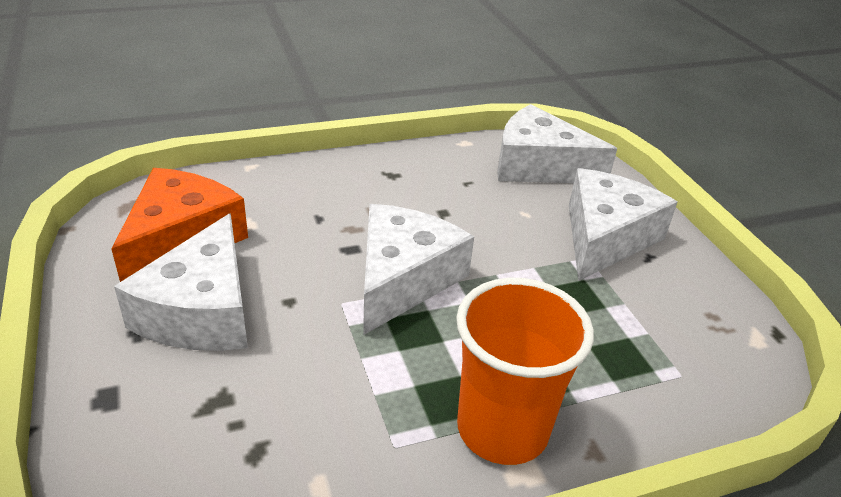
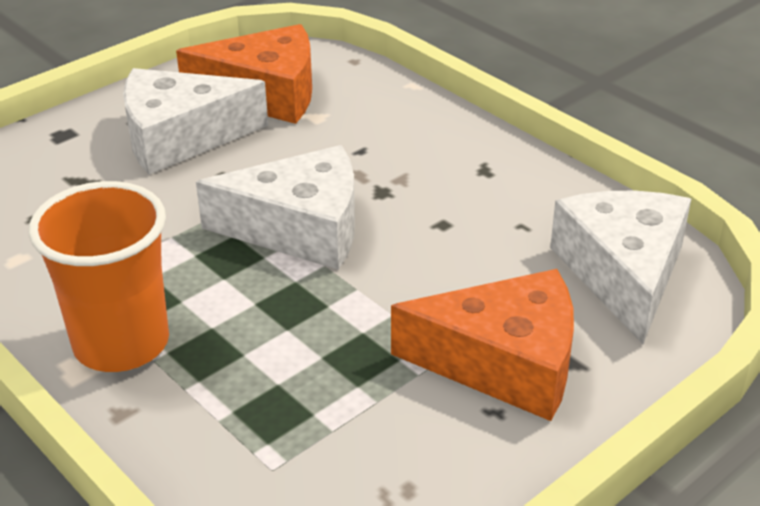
camera: 70 degrees right, 0 degrees up
(605, 237) = (504, 363): white cheese -> orange cheese

